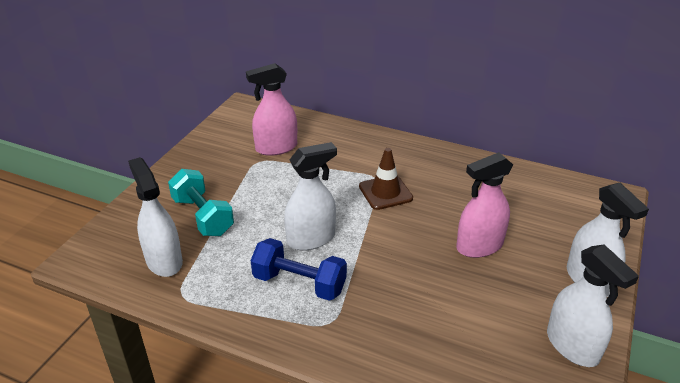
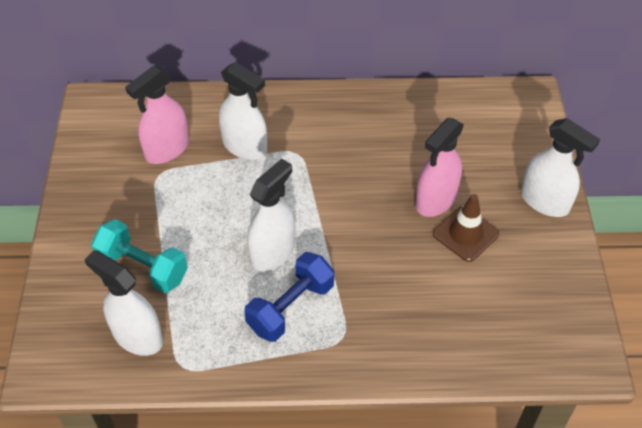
camera: 25 degrees left, 15 degrees up
(299, 283) = (290, 307): blue dumbbell -> blue dumbbell turned 45 degrees counterclockwise
(385, 192) = (316, 168): brown traffic cone -> brown traffic cone (465, 234)
(572, 346) = (557, 276): white spray bottle -> white spray bottle (245, 146)

